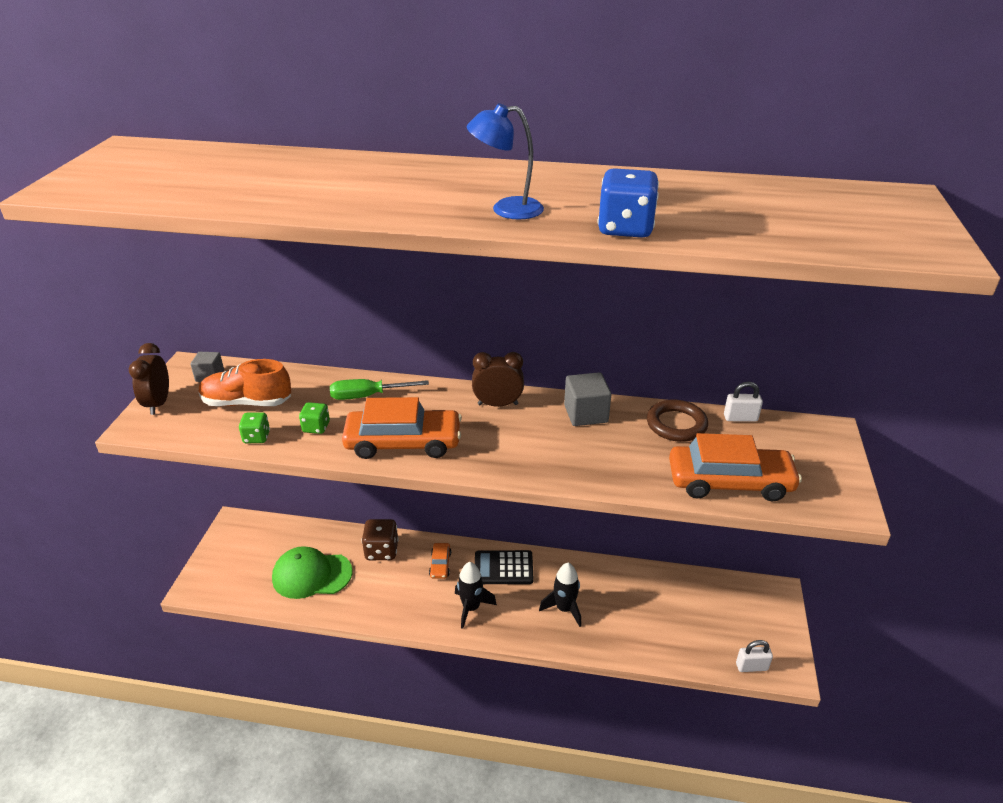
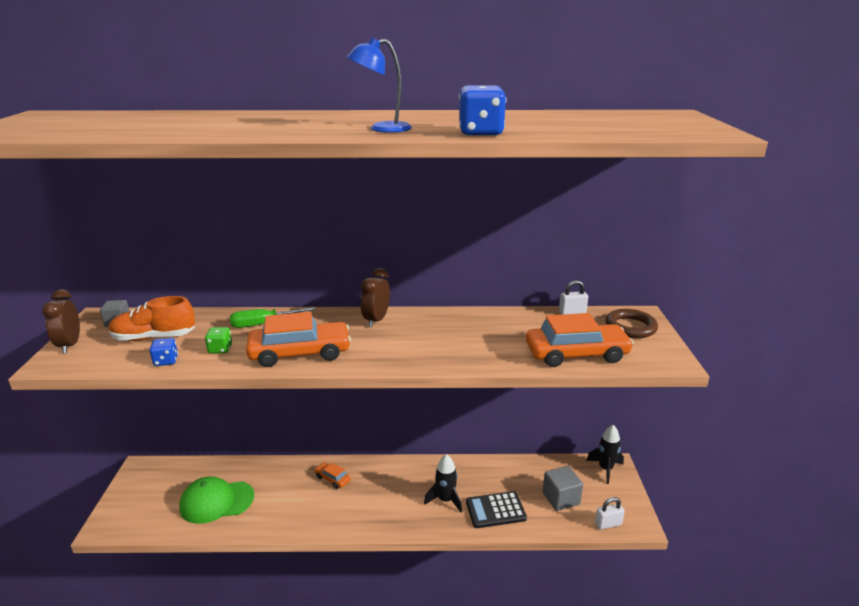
camera: 10 degrees left, 10 degrees down
(256, 437) = (166, 361): green dice -> blue dice
(381, 551) = (279, 474): brown dice -> none
(440, 564) = (332, 479): orange car -> orange car turned 135 degrees clockwise
(471, 608) = (365, 510): black rocket -> black rocket (605, 469)
(498, 404) = (376, 320): brown clock -> brown clock turned 60 degrees counterclockwise
(503, 568) = (388, 475): black calculator -> black calculator (495, 510)
(586, 414) = (450, 320): grey cube -> grey cube (561, 498)
(676, 424) = (524, 321): brown ring -> brown ring (630, 327)

